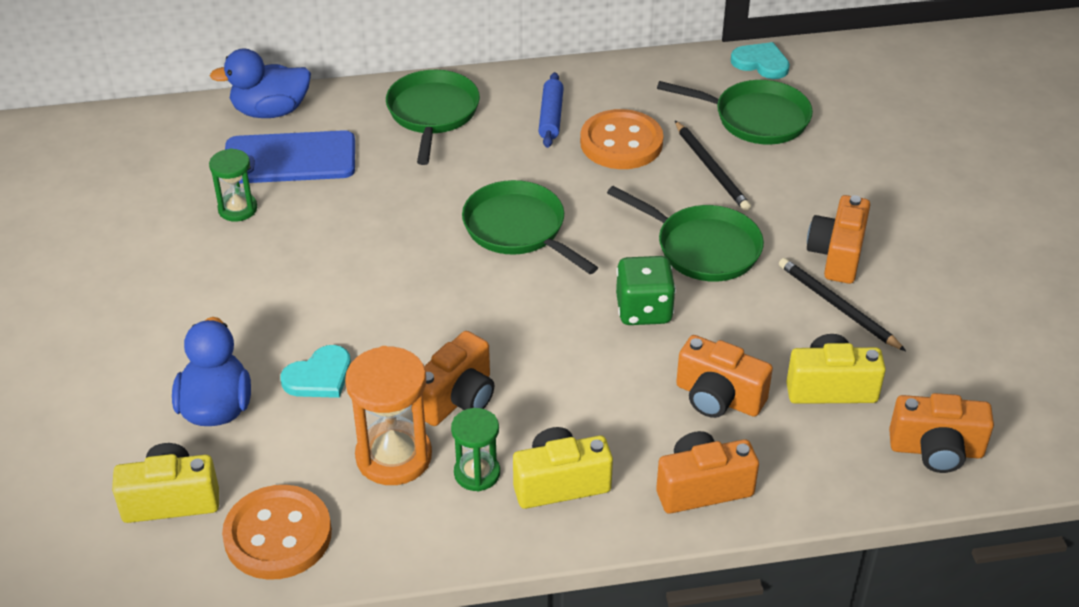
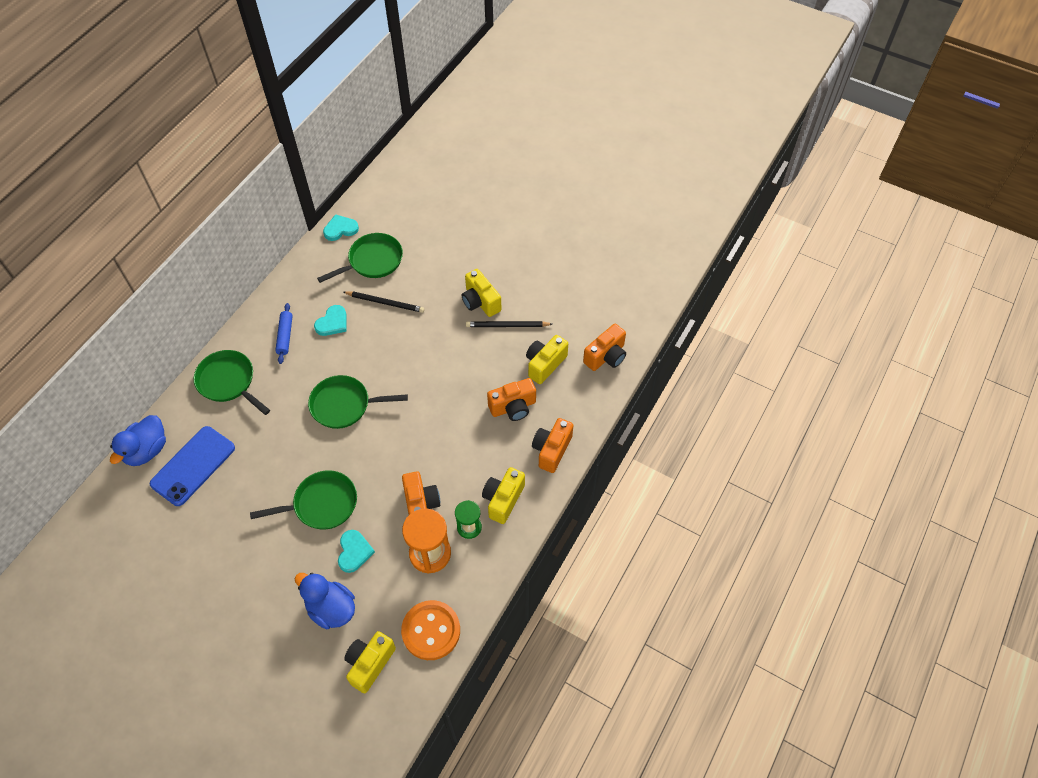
camera: 50 degrees left, 15 degrees up
(237, 209) = (205, 513): green hourglass -> none
(550, 117) = (285, 336): blue rolling pin -> blue rolling pin turned 45 degrees clockwise
(621, 143) = (332, 322): orange button -> turquoise heart
(644, 310) = (441, 395): green dice -> none
(702, 248) = (428, 345): green pan -> green pan (321, 504)
(837, 255) = (480, 302): orange camera -> yellow camera

